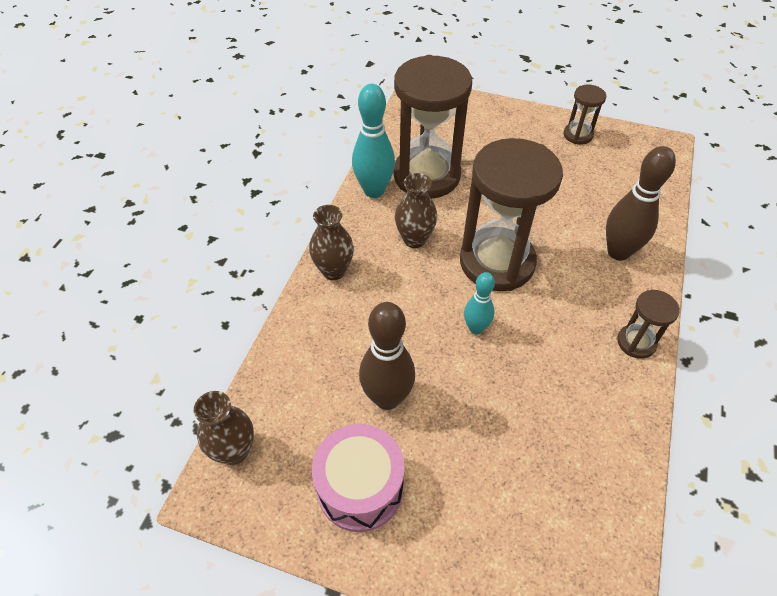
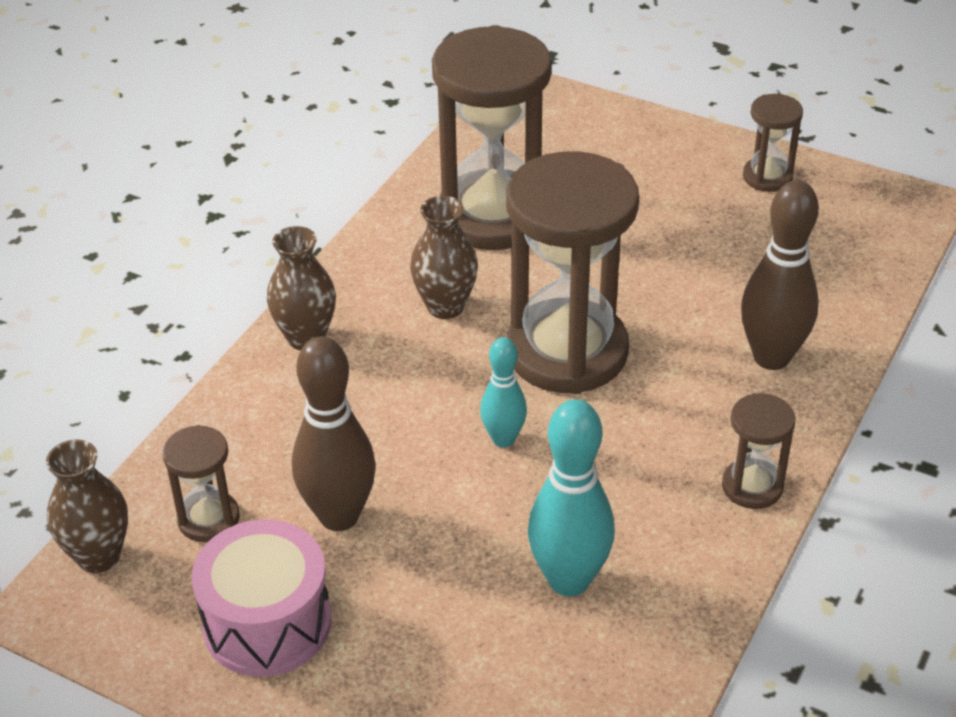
camera: 10 degrees right, 10 degrees down
(302, 412) = (208, 519): none -> brown hourglass
(374, 190) = (401, 230): turquoise bowling pin -> turquoise bowling pin (569, 580)

